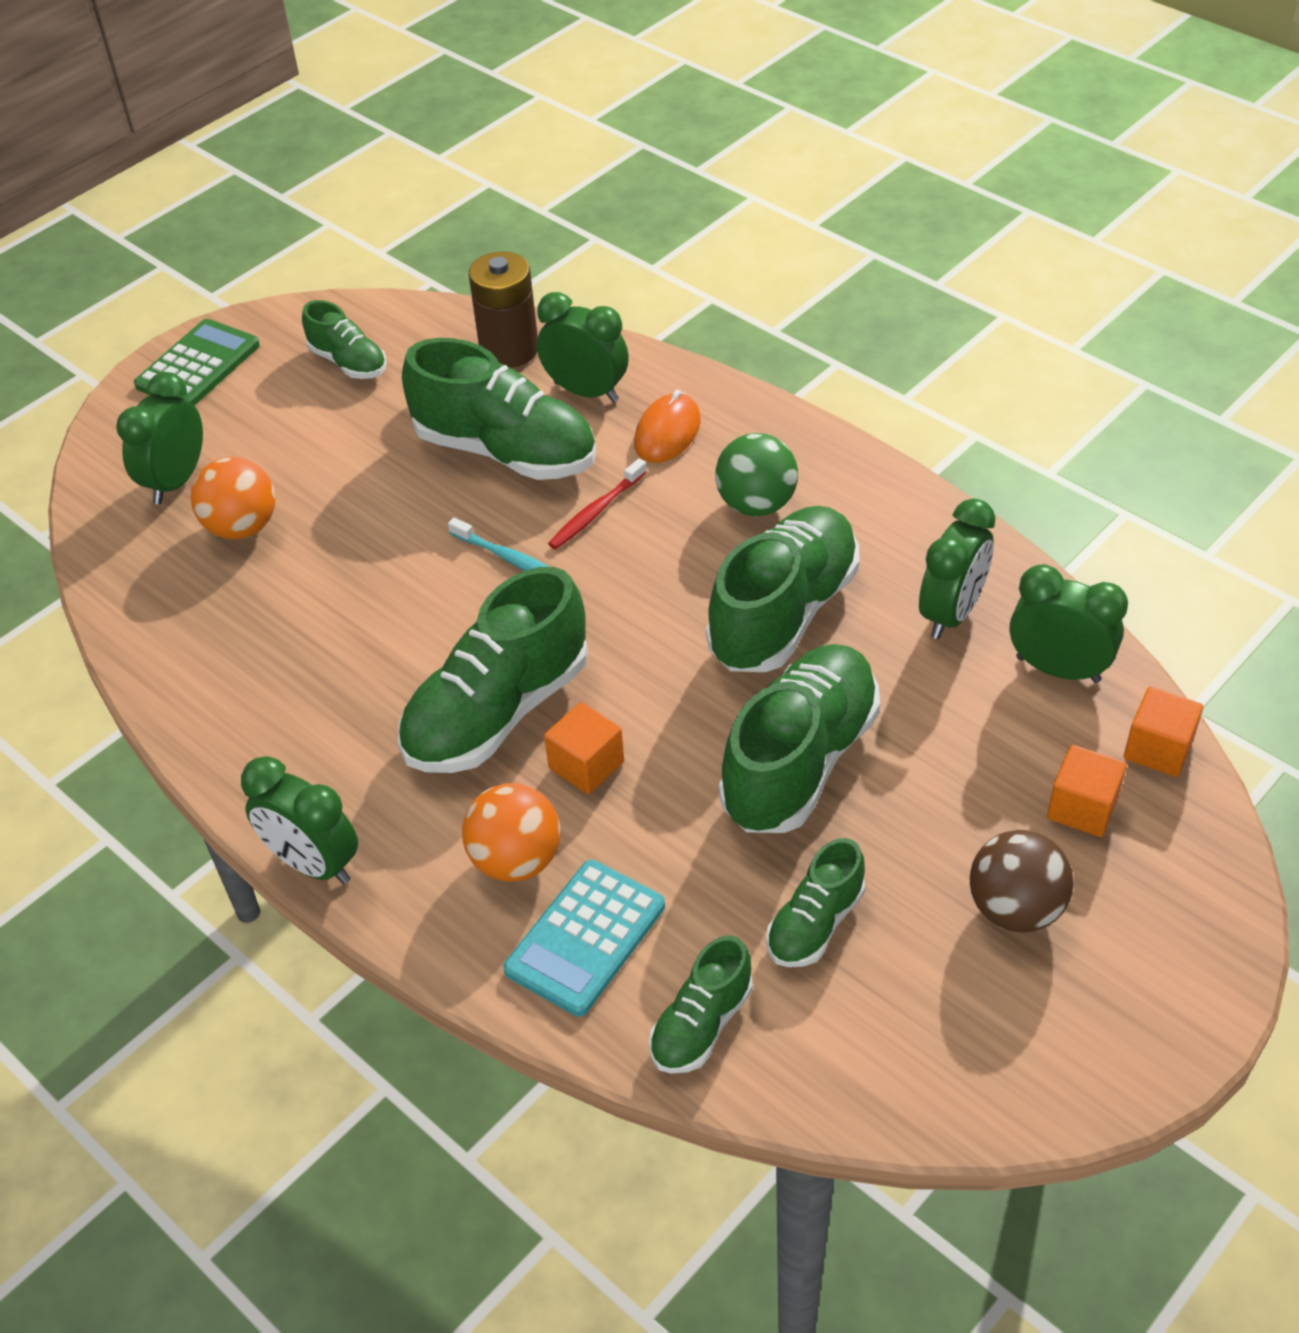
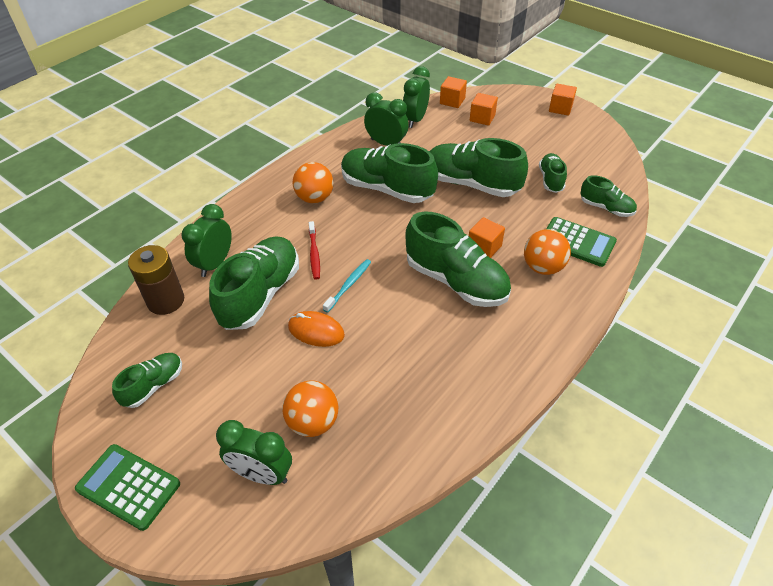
camera: 95 degrees left, 0 degrees up
(313, 864) = (564, 343): green clock -> none
(585, 938) = (577, 242): turquoise calculator -> green calculator
(596, 511) = (314, 254): red toothbrush -> red toothbrush turned 45 degrees clockwise
(667, 432) = (256, 230): orange mouse -> orange mouse (316, 331)
(756, 504) = (315, 198): green ball -> orange ball
(815, 924) = (551, 180): green shoe -> green shoe turned 120 degrees counterclockwise
(1015, 908) = (530, 134): brown ball -> none
(1157, 1004) = (560, 108): none -> orange cube

